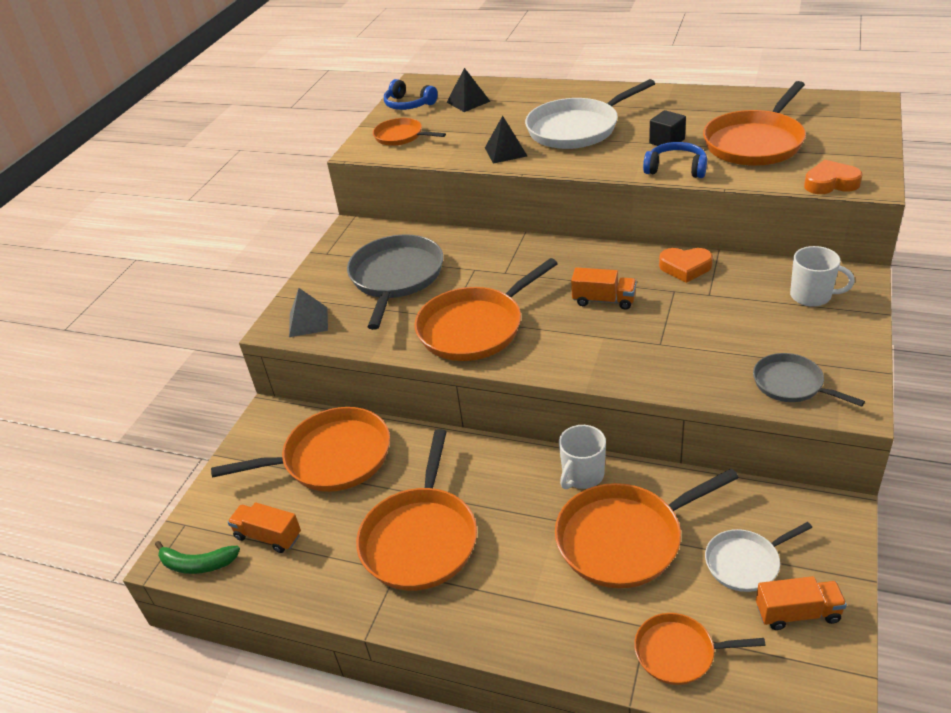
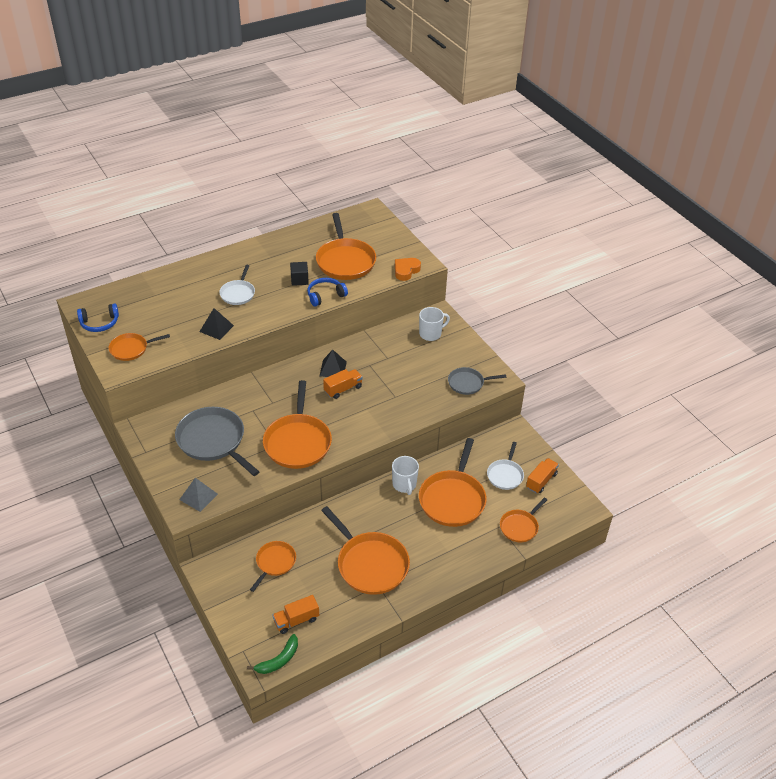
camera: 55 degrees left, 5 degrees up
(332, 457) = (275, 562): orange pan -> orange pan, size x0.56
(468, 101) = (140, 303): black pyramid -> black pyramid (333, 368)
(576, 129) = (238, 293): white pan -> white pan, size x0.56
(685, 268) = (360, 349): orange heart -> none

